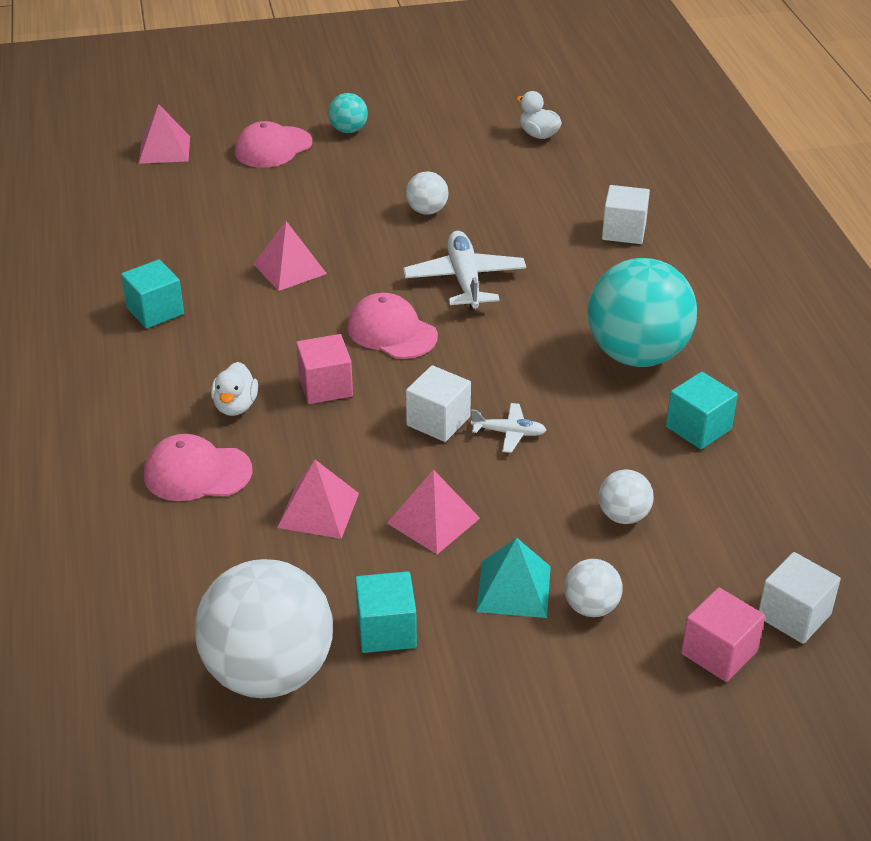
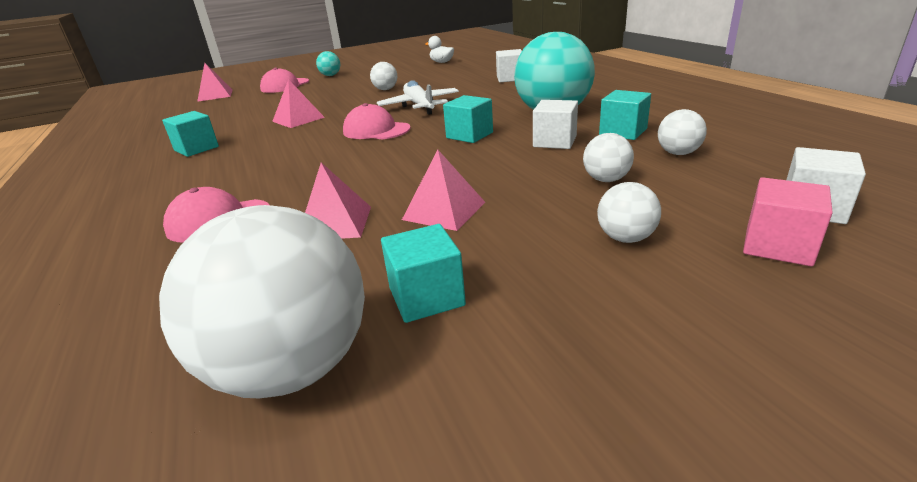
camera: 10 degrees left, 10 degrees down
(235, 406) = (257, 180): white duck -> none
(325, 386) = (331, 159): pink cube -> none
(438, 421) = (425, 160): white cube -> white cube (554, 141)
(508, 380) = (469, 135): none -> turquoise cube
(509, 433) = (484, 156): white plane -> none
(514, 589) = (543, 239): turquoise pyramid -> none
(732, 490) = (678, 153): none -> white ball

